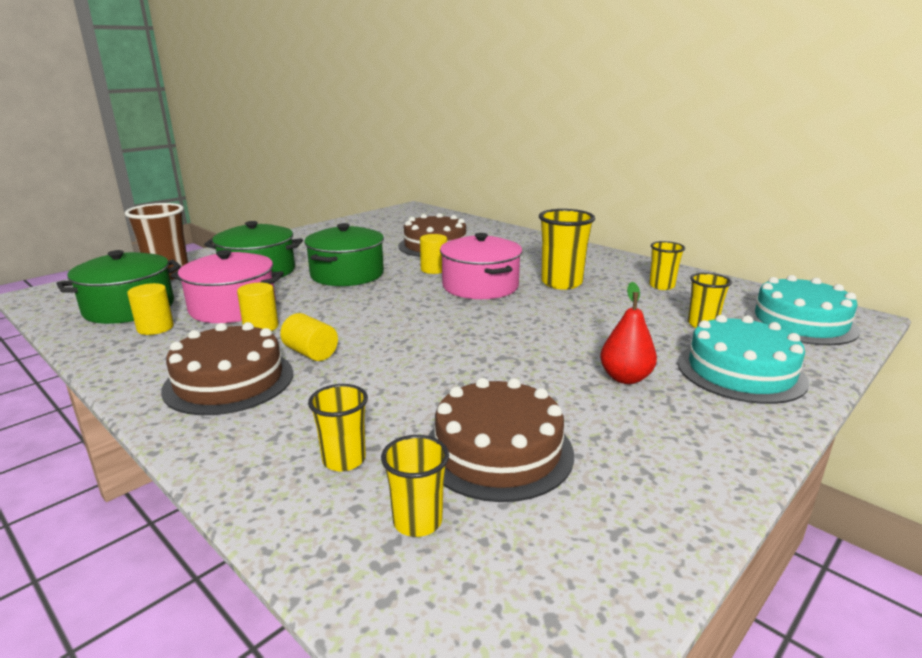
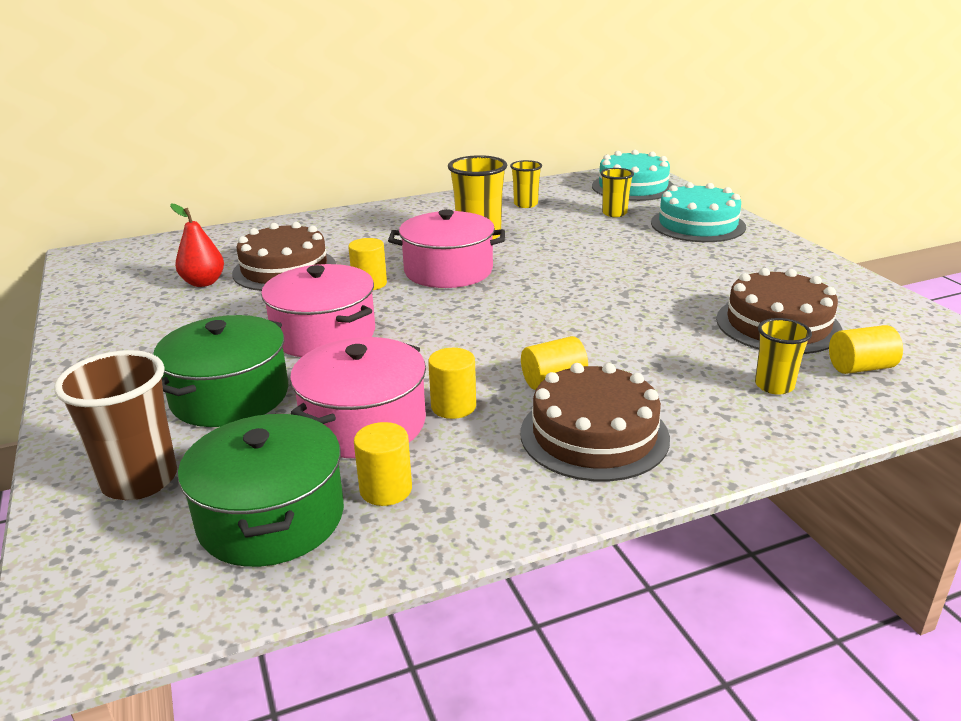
camera: 65 degrees left, 5 degrees up
(347, 274) = (324, 334): green pot -> pink pot
(417, 521) = (860, 367): yellow cup -> yellow cylinder
(625, 378) = (688, 259): red pear -> red pear (203, 282)

